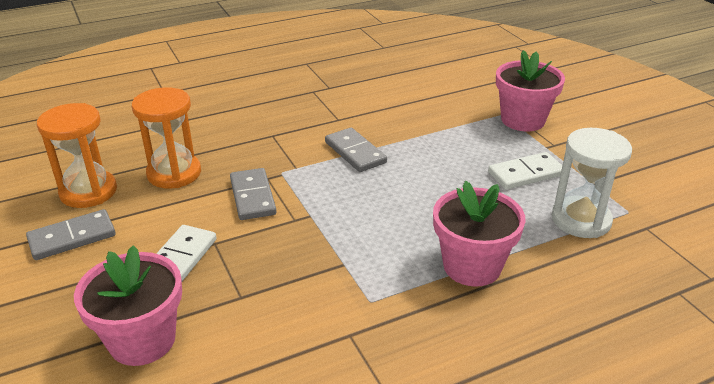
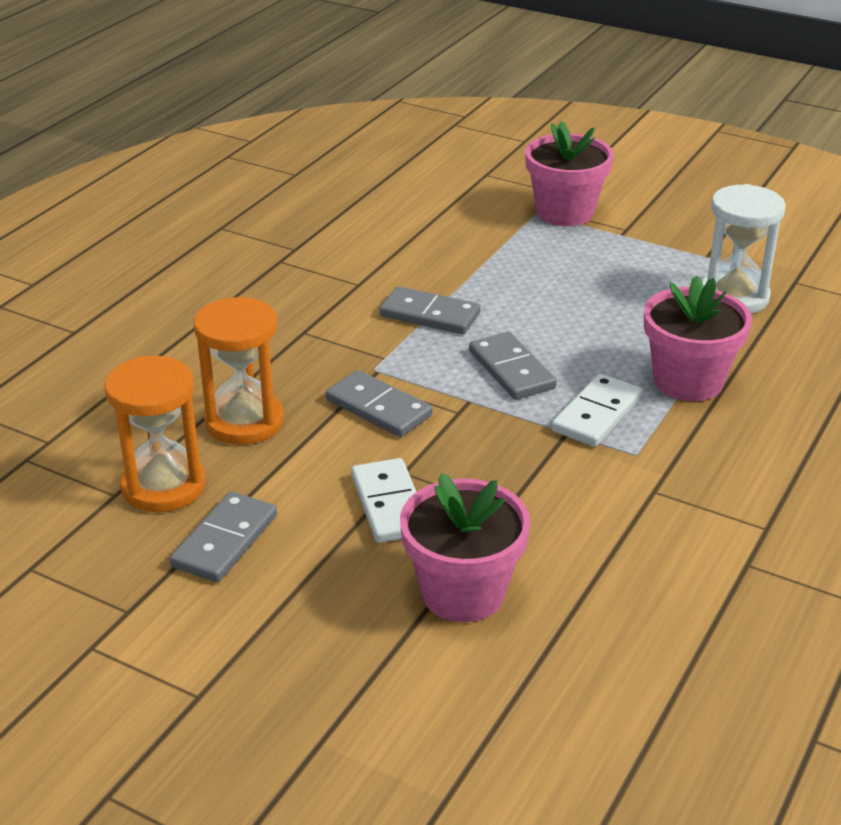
camera: 35 degrees left, 0 degrees up
(361, 207) = (512, 370): none -> grey domino
(526, 174) = (634, 270): white domino -> white domino (597, 414)

